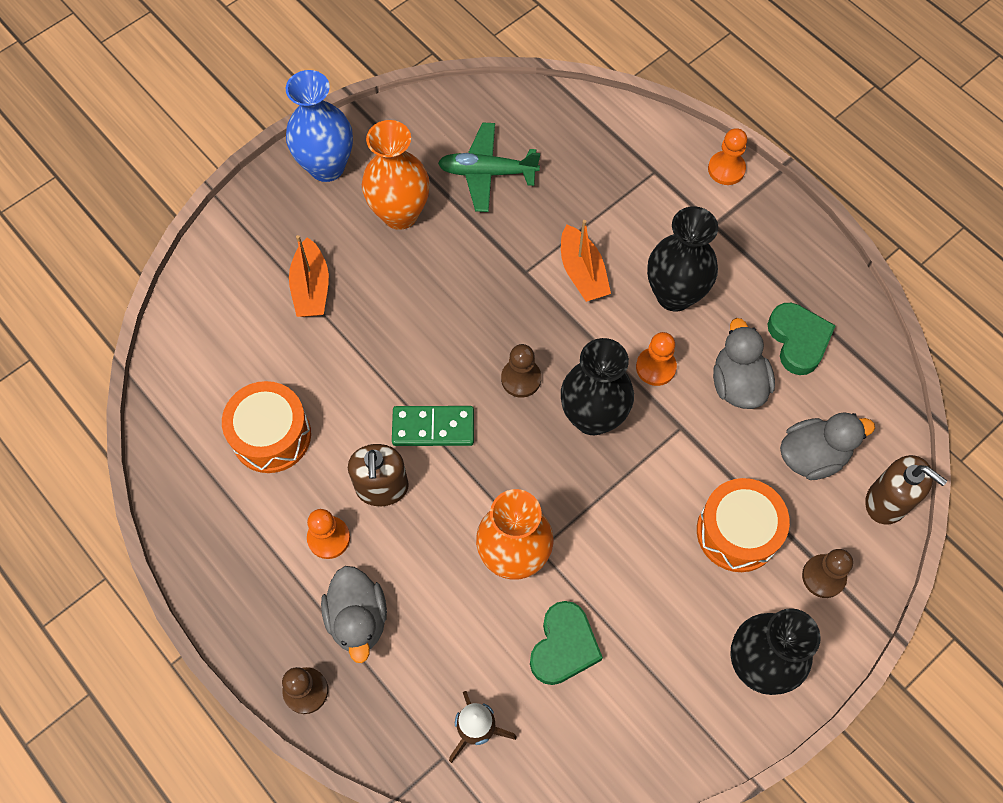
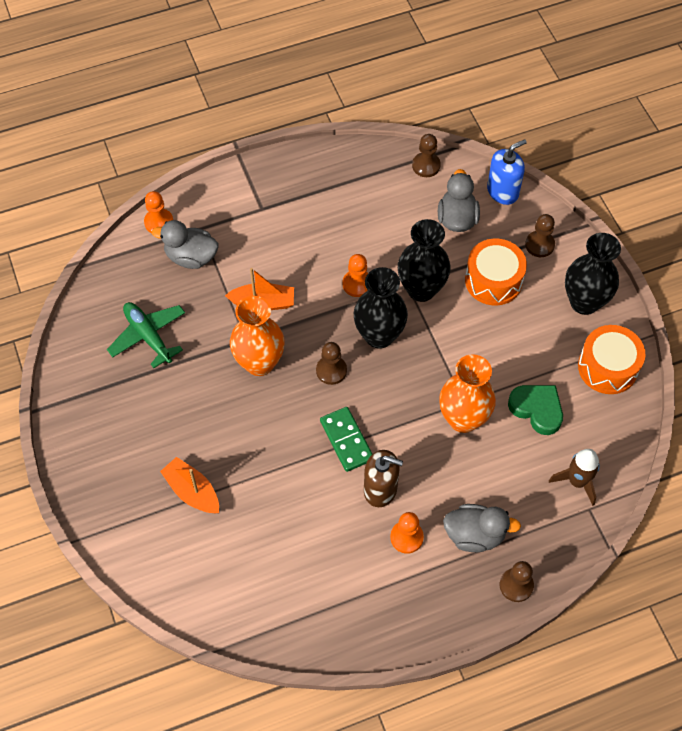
camera: 70 degrees left, 5 degrees down
(271, 435) = (308, 556): orange drum -> orange drum (607, 367)
(311, 288) = (192, 491): orange boat -> orange boat turned 150 degrees counterclockwise
(327, 167) = (85, 448): blue vase -> none
(400, 214) = (155, 408): orange vase -> orange vase (259, 363)
(433, 427) = (346, 440): green domino -> green domino turned 45 degrees counterclockwise
(487, 173) = (148, 336): green plane -> green plane turned 120 degrees clockwise
(674, 295) = (306, 253): black vase -> black vase (421, 289)
(726, 169) = (221, 185): orange pawn -> orange pawn (159, 222)
(737, 383) = (389, 240): grey duck -> grey duck (191, 257)
(798, 340) = (372, 194): green heart -> none
(877, 391) = (426, 166): none -> brown pawn
(887, 501) = (502, 191): brown soap dispenser -> blue soap dispenser

